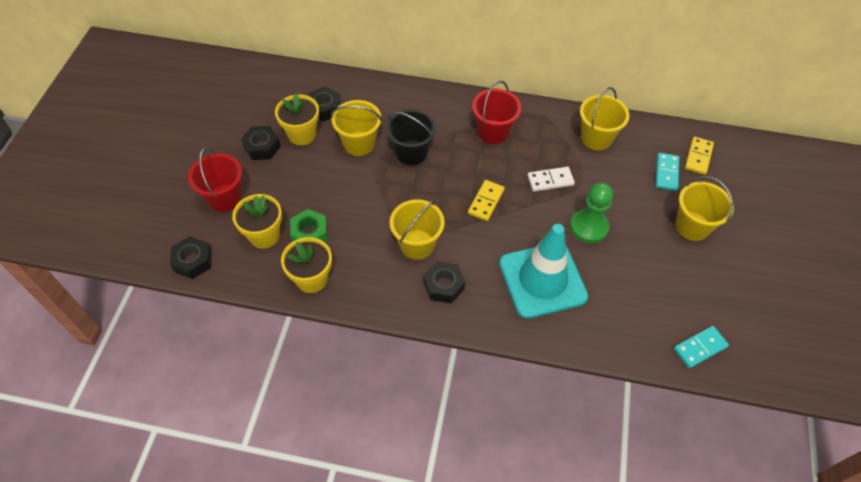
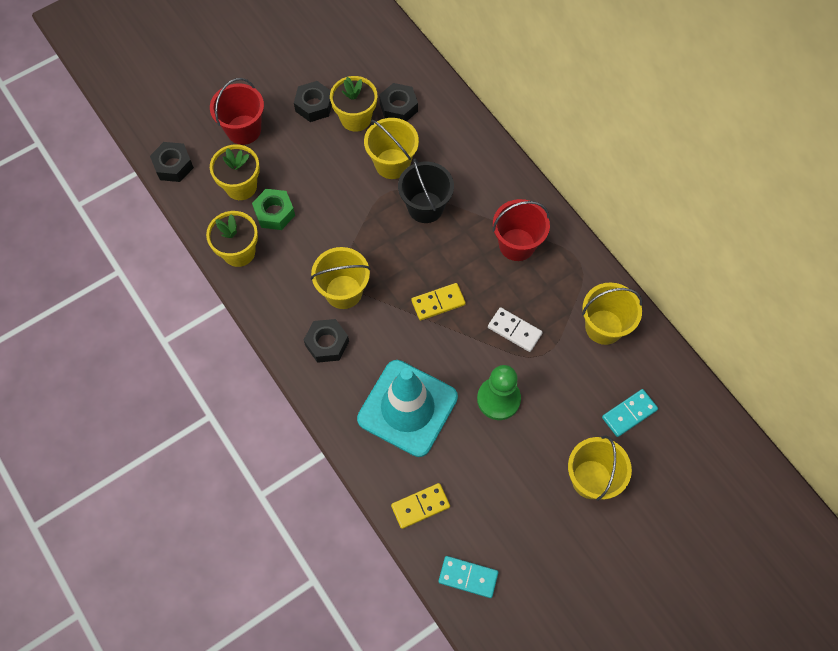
camera: 45 degrees right, 10 degrees up
(698, 157) = (680, 425): yellow domino -> yellow domino (420, 506)

